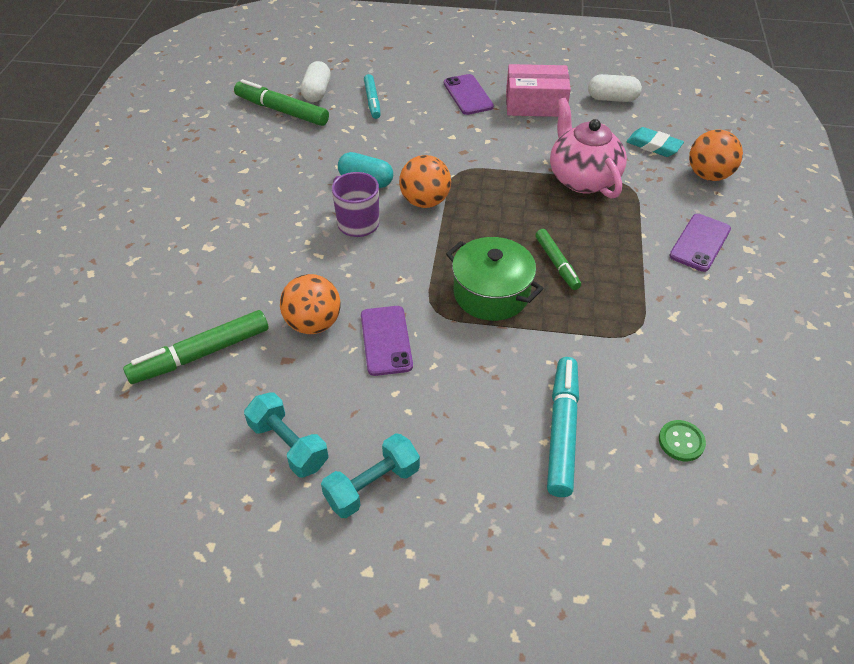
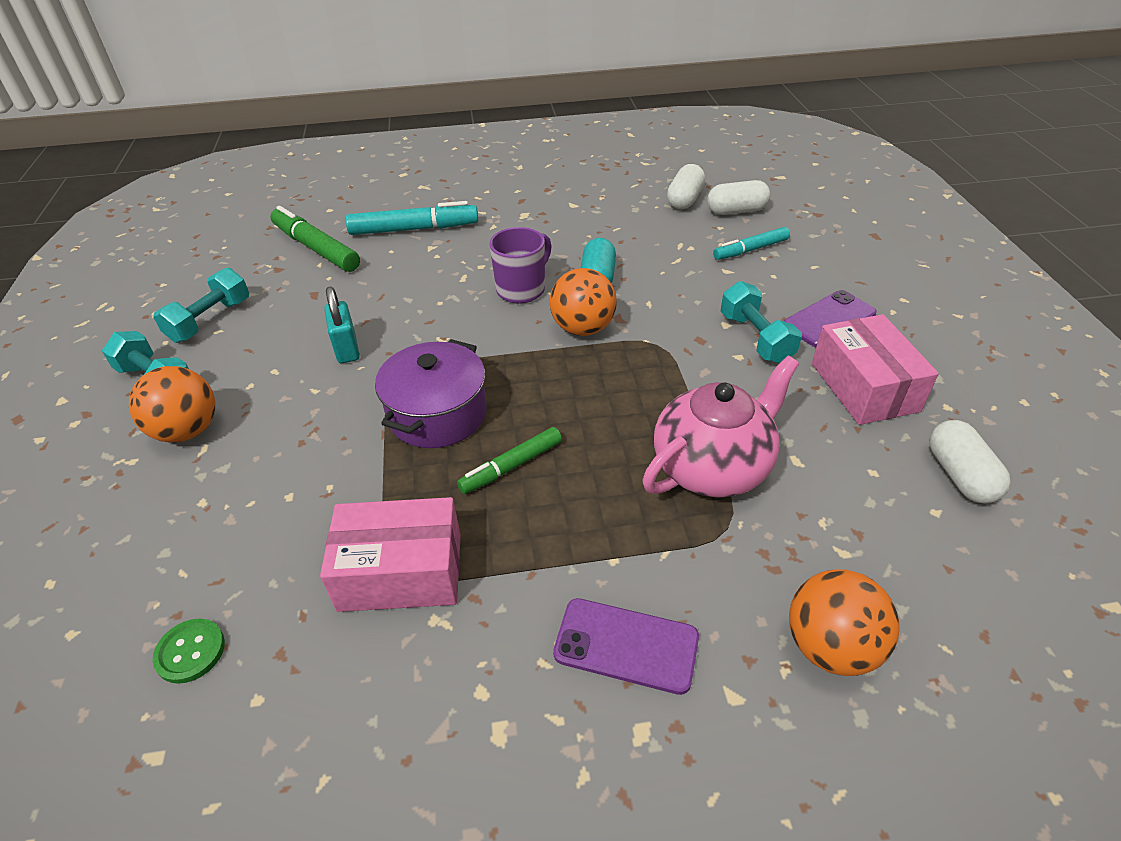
camera: 75 degrees right, 5 degrees down
(282, 111) = (685, 199): green marker -> white capsule
(313, 323) = (363, 297): orange ball -> orange ball (187, 431)
(386, 340) = (347, 349): purple phone -> turquoise padlock
(472, 128) = (755, 338): none -> turquoise dumbbell
(491, 293) = (437, 414): green pot -> purple pot
(562, 430) = (217, 516): turquoise marker -> turquoise marker (414, 229)
(634, 329) = (401, 572): none -> pink box
(653, 146) = (863, 549): turquoise eraser -> none

